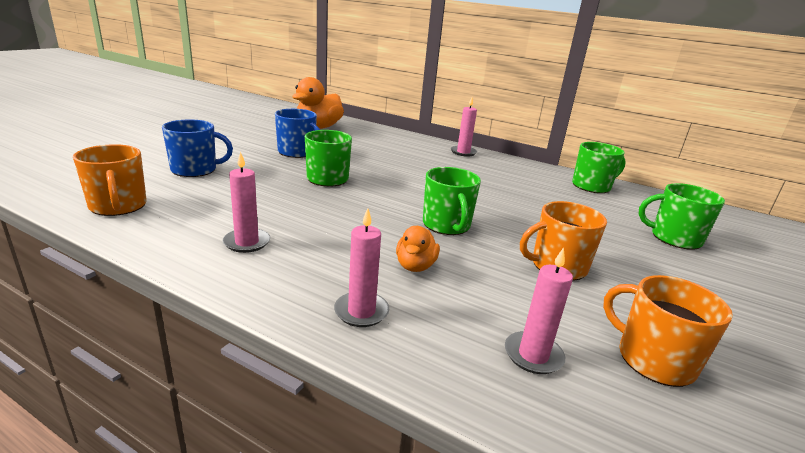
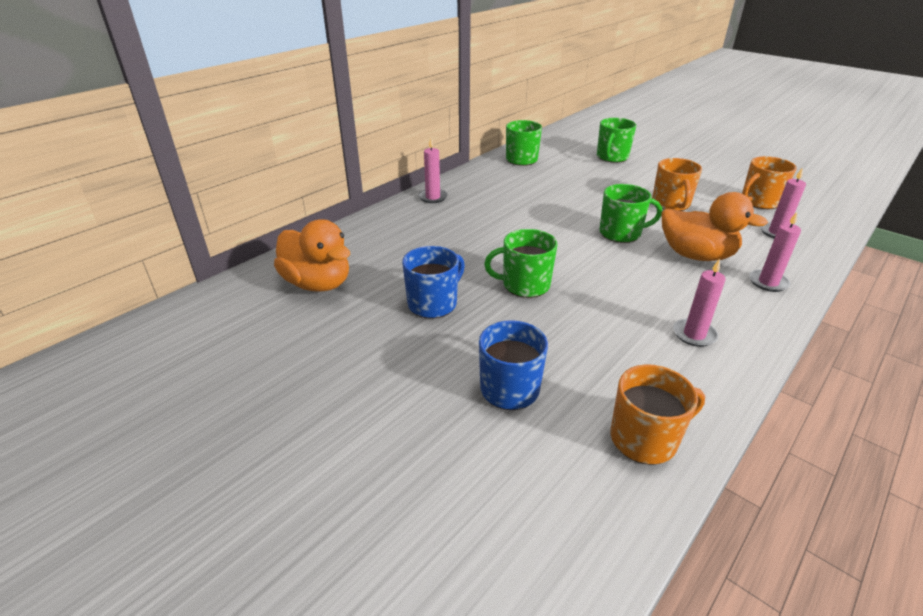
camera: 75 degrees left, 10 degrees up
(415, 266) = (696, 255): orange duck -> orange duck, size x1.86

